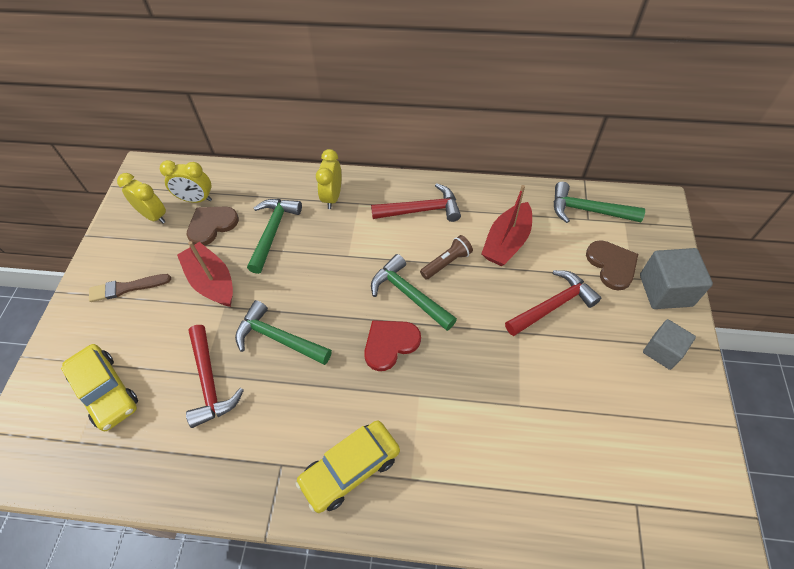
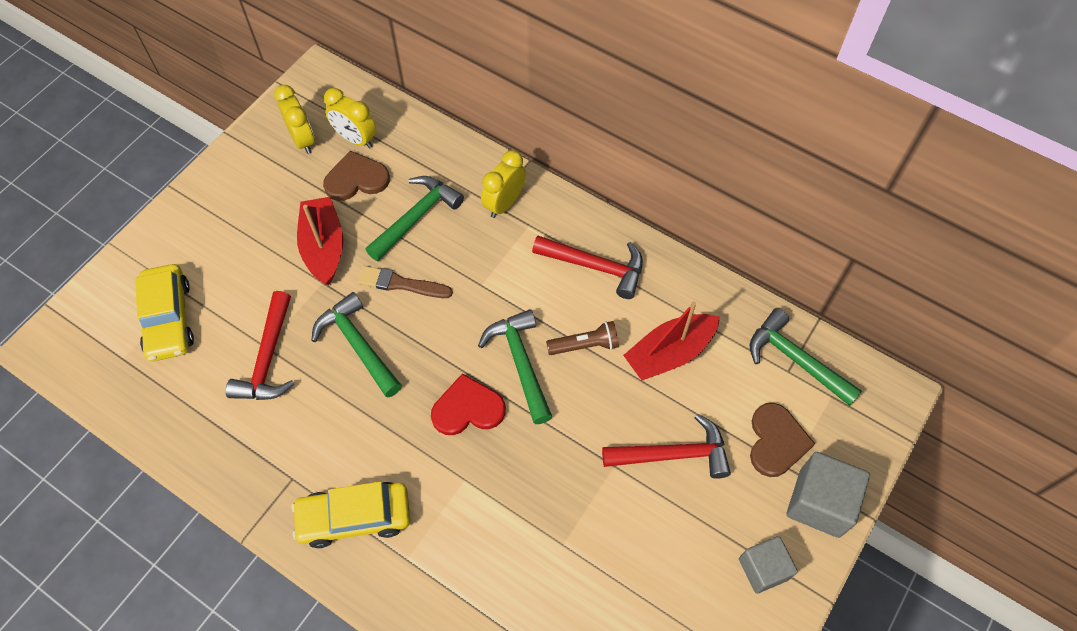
camera: 25 degrees right, 5 degrees up
(126, 288) = (237, 214): brown brush -> brown brush (401, 284)

